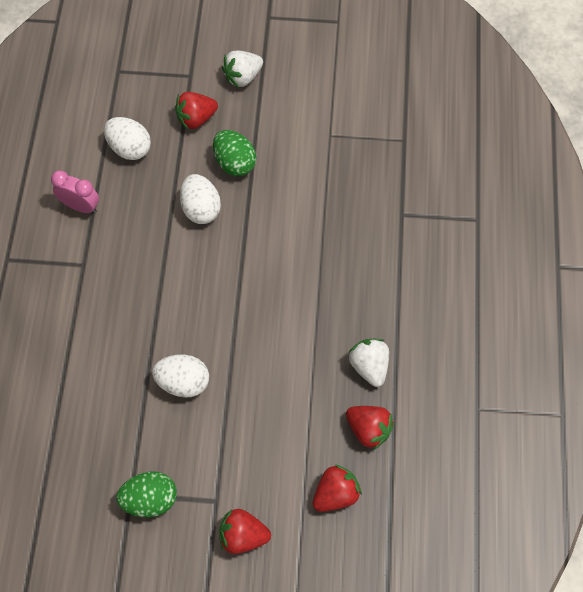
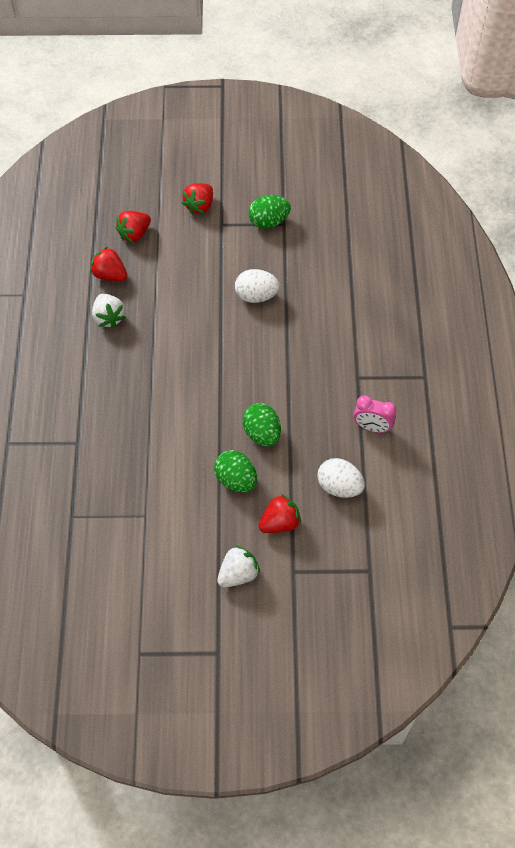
camera: 175 degrees right, 5 degrees down
(201, 209) = (262, 433): white egg -> green egg
(243, 535) = (199, 206): red strawberry -> red strawberry turned 120 degrees clockwise

